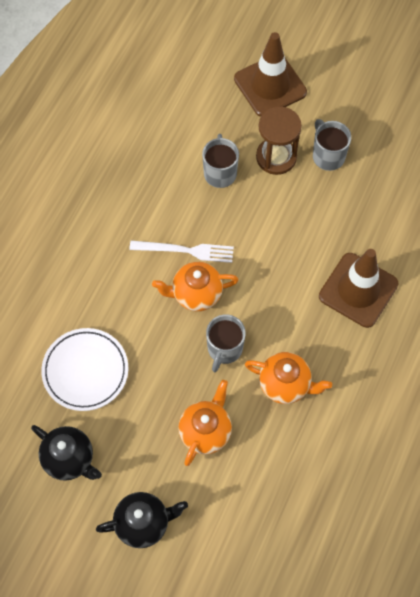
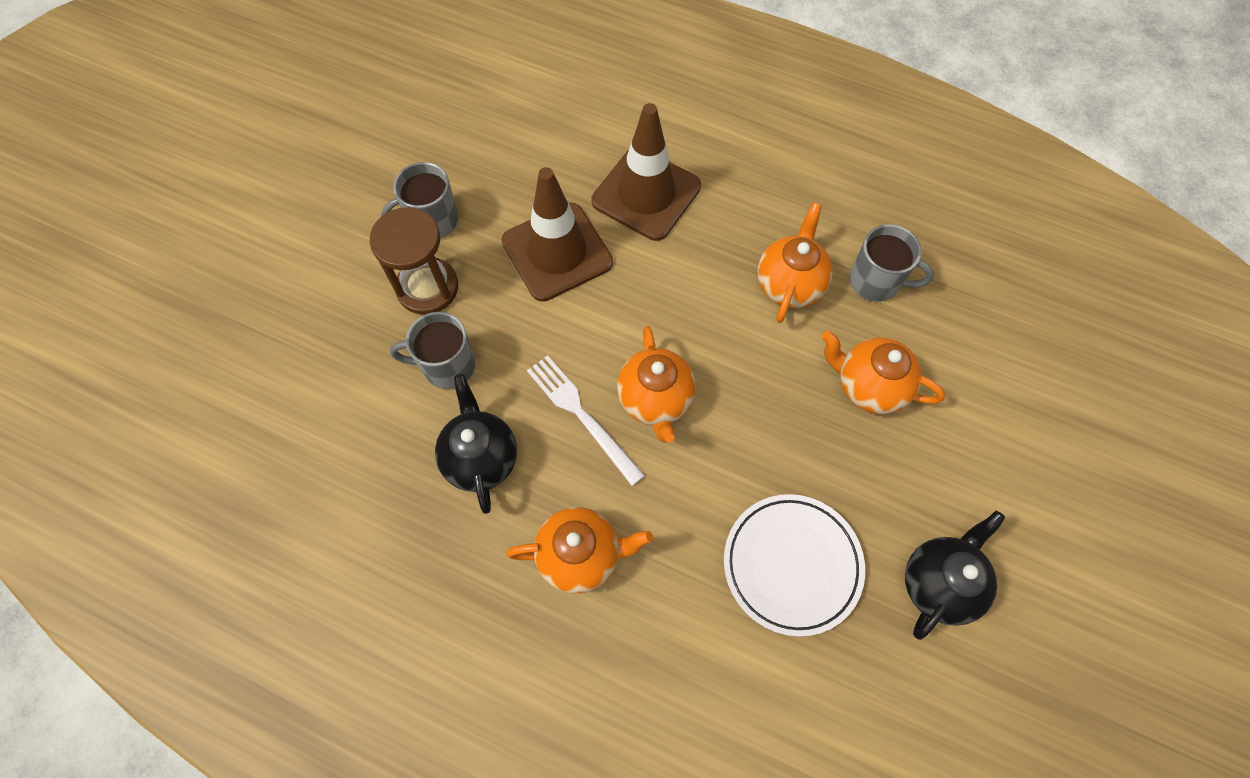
camera: 90 degrees left, 0 degrees up
(96, 252) = (580, 555): none -> orange teapot
(143, 523) = (1016, 470): black teapot -> black teapot (481, 458)
(186, 250) = (582, 415): white fork -> white fork turned 45 degrees counterclockwise
(224, 349) = (742, 361): grey mug -> grey mug (876, 282)
(270, 85) = (298, 293): brown traffic cone -> brown traffic cone (557, 252)

